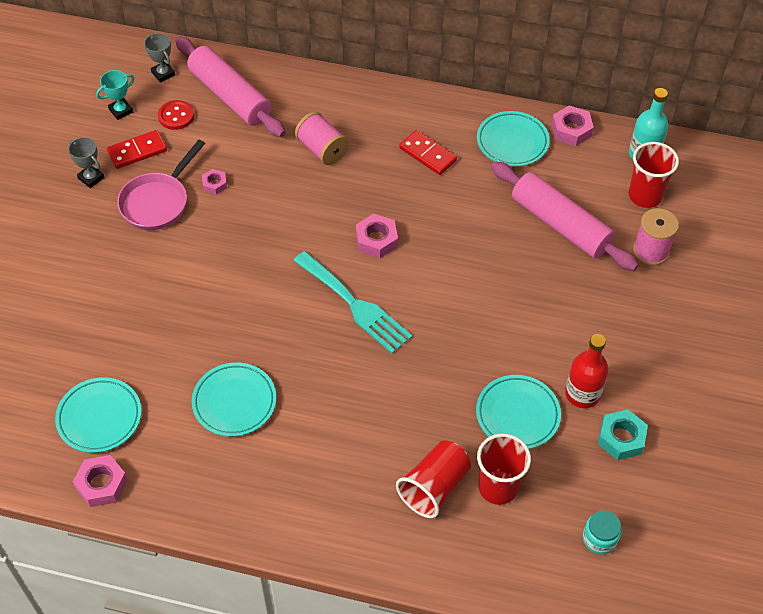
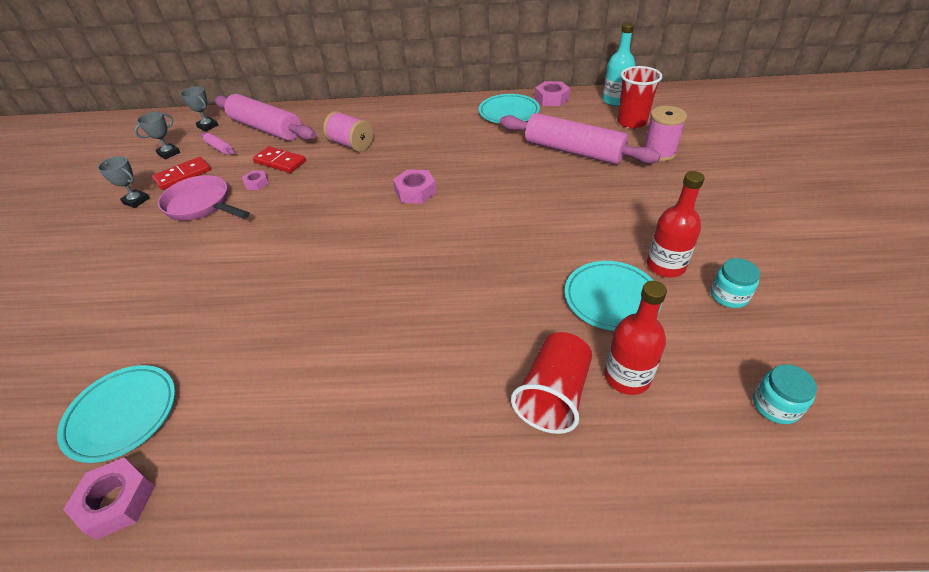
camera: 10 degrees left, 10 degrees down
(121, 111) = (169, 153): turquoise trophy -> grey trophy
(158, 202) = (202, 205): pink pan -> pink pan turned 105 degrees clockwise
(176, 116) = (219, 148): red button -> pink rolling pin
(234, 402) = (293, 358): turquoise plate -> none
(355, 305) = (409, 242): turquoise fork -> none
(427, 154) = (442, 131): red domino -> red domino (280, 162)
(498, 487) = (627, 376): red cup -> red bottle
(621, 438) = (729, 295): turquoise nut -> turquoise jar

